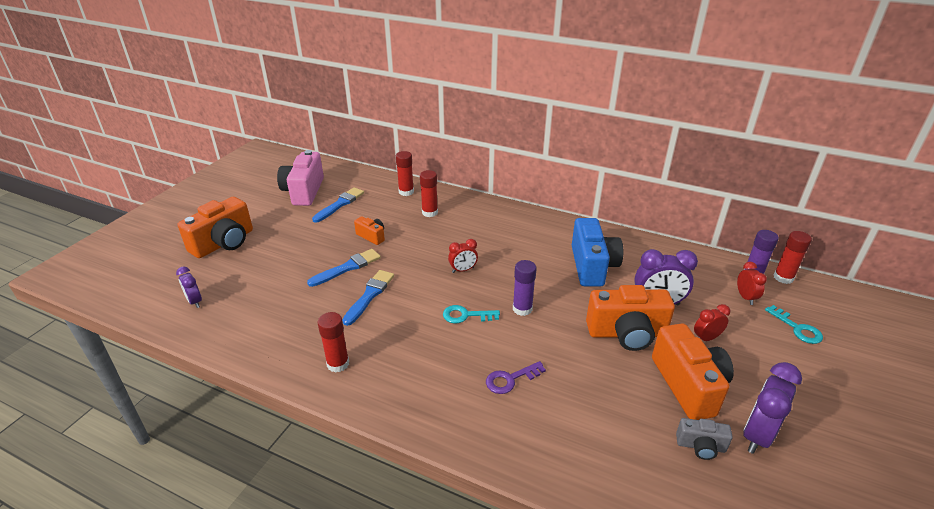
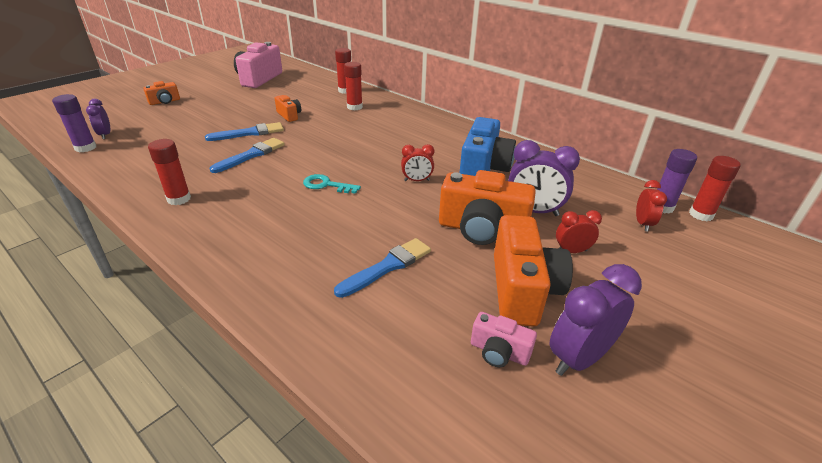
camera: 15 degrees right, 0 degrees up
(224, 243) = (165, 102): orange camera -> orange camera, size x0.50
(340, 204) = (281, 91): blue brush -> blue brush (387, 267)
(463, 270) = (351, 151): red clock -> red clock (417, 180)
(510, 379) = (329, 243): purple key -> none
(522, 309) = (386, 190): purple glue stick -> purple glue stick (85, 148)
(700, 446) = (499, 352): grey camera -> pink camera
(797, 328) = (693, 264): turquoise key -> none

